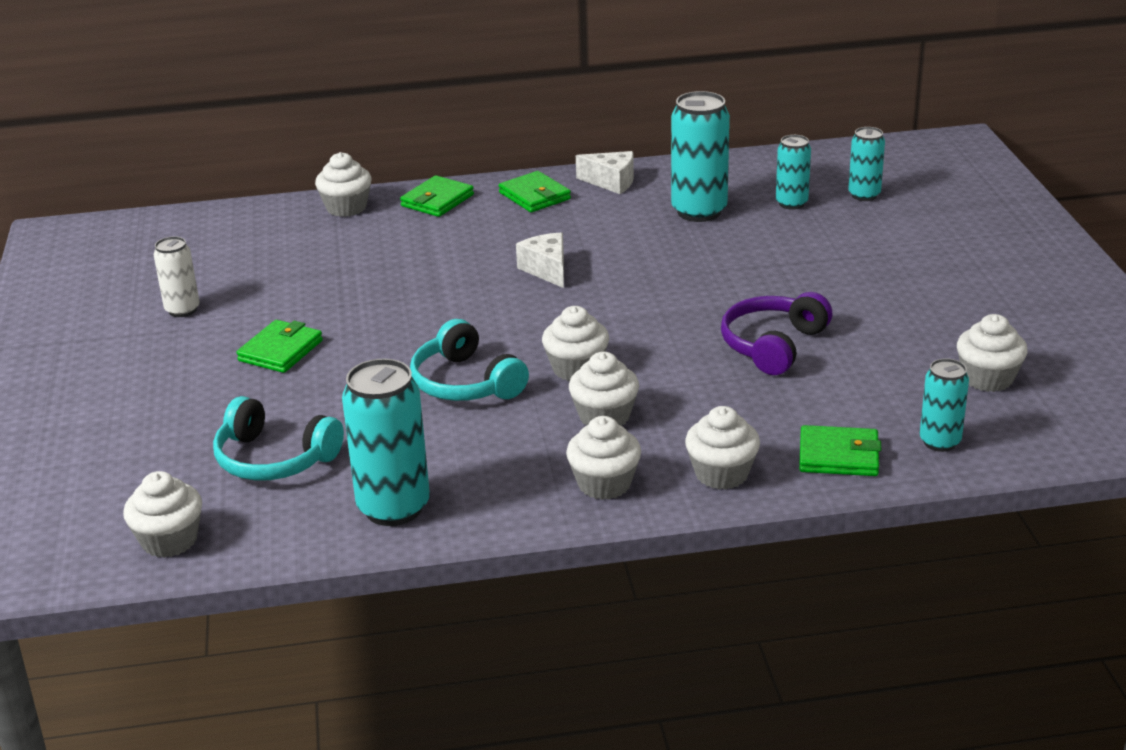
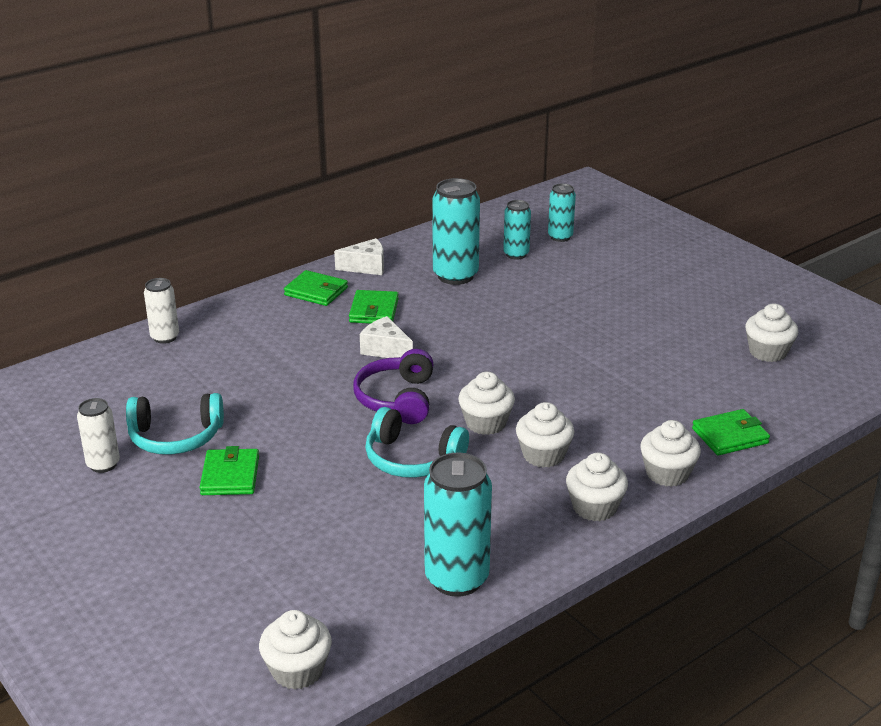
camera: 30 degrees left, 0 degrees up
(274, 459) = (318, 570): turquoise headphones -> turquoise headphones (175, 437)
(346, 207) = (165, 337): white cupcake -> white can
(437, 200) = (239, 313): green wallet -> green wallet (374, 311)
(773, 345) = (607, 366): purple headphones -> purple headphones (397, 399)
(940, 442) = (782, 406): turquoise can -> none

